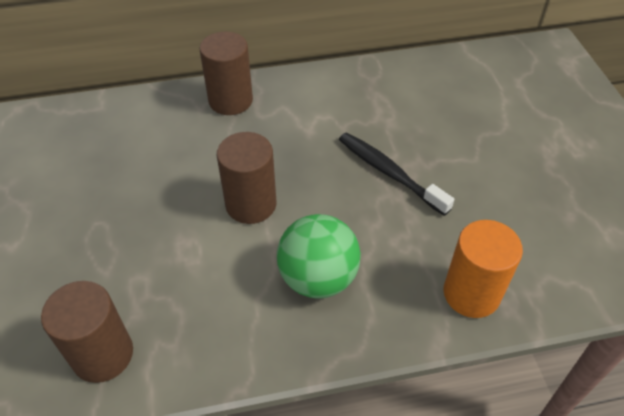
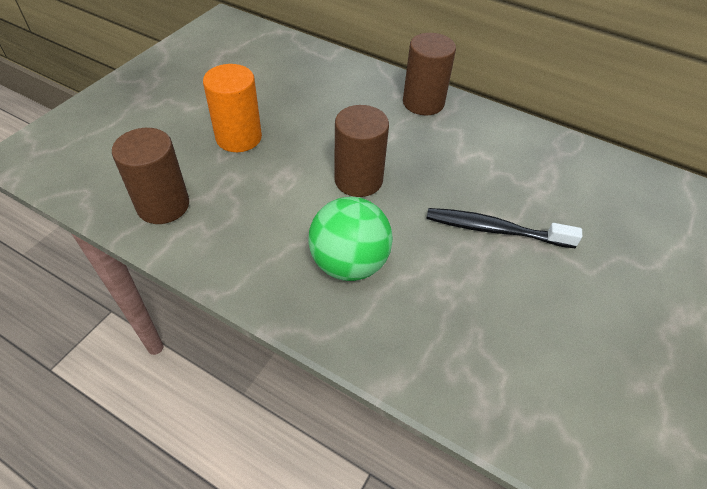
camera: 40 degrees right, 0 degrees up
(389, 172) = (494, 230): black toothbrush -> black toothbrush turned 75 degrees counterclockwise
(471, 293) = (461, 371): orange cylinder -> orange cylinder (239, 137)

